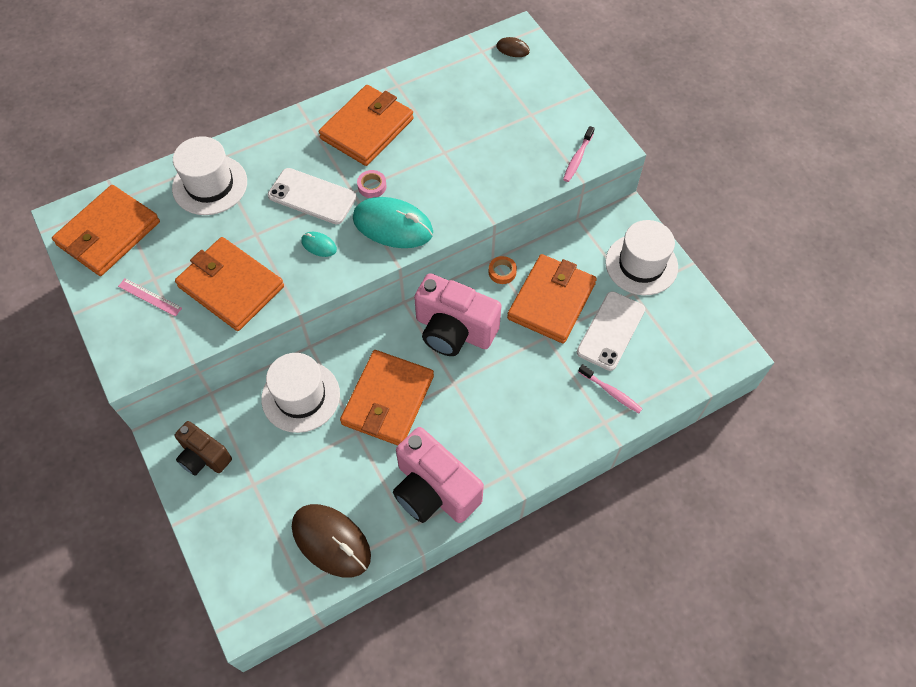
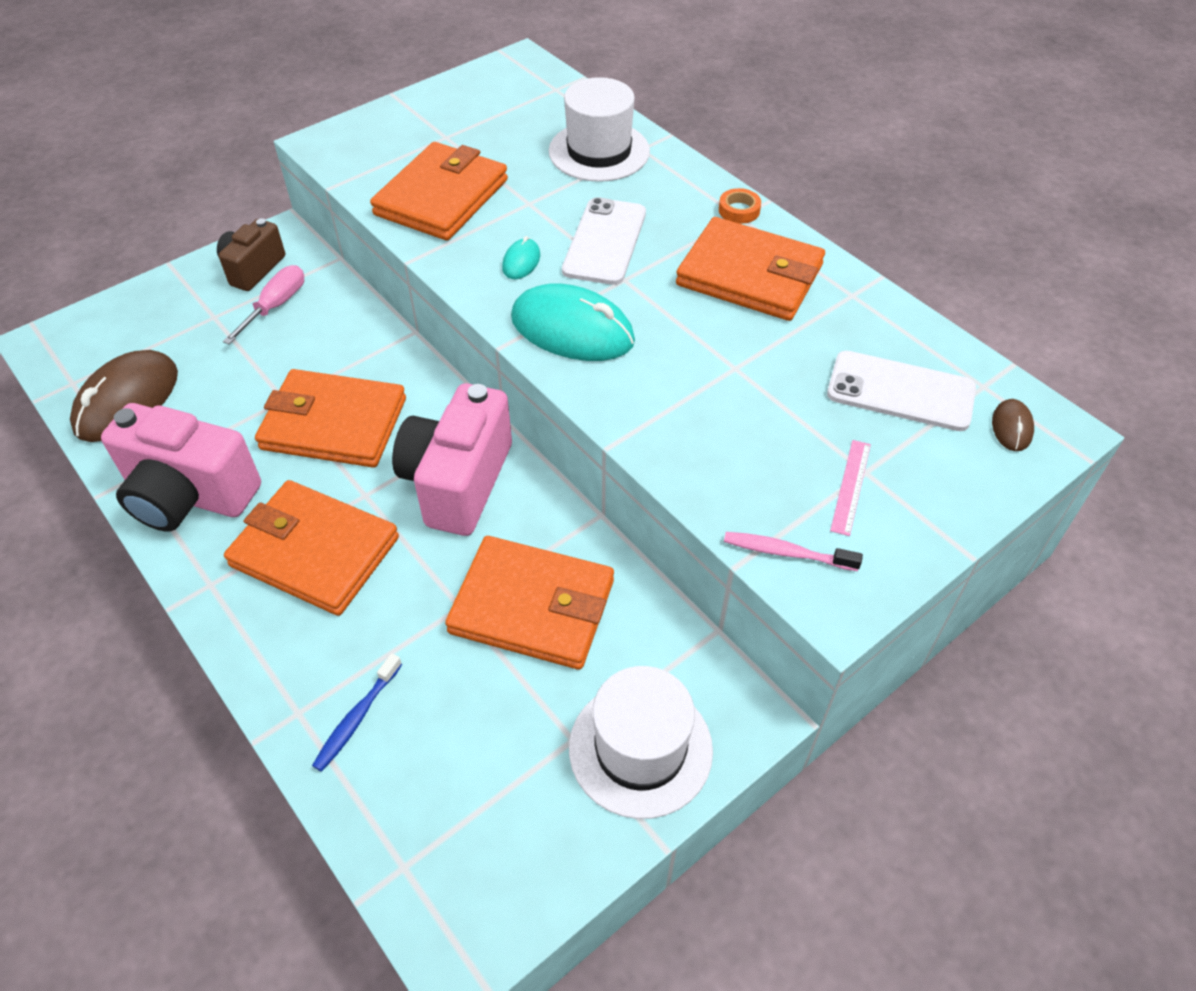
camera: 80 degrees right, 10 degrees down
(108, 233) = (505, 93): orange wallet -> orange wallet (315, 552)
(150, 297) = (418, 139): pink ruler -> pink ruler (851, 486)
(254, 439) = (275, 306): none -> pink screwdriver
(300, 396) = (337, 336): white hat -> none
(372, 186) = (640, 297): pink tape -> none
(393, 226) = (572, 330): turquoise mouse -> turquoise mouse turned 75 degrees counterclockwise
(434, 490) = (189, 496): pink camera -> pink camera turned 105 degrees counterclockwise
(502, 272) = (578, 529): orange tape -> orange tape (739, 210)
(610, 331) = (483, 706): white phone -> white phone (900, 391)
(611, 392) = (357, 718): pink toothbrush -> blue toothbrush

